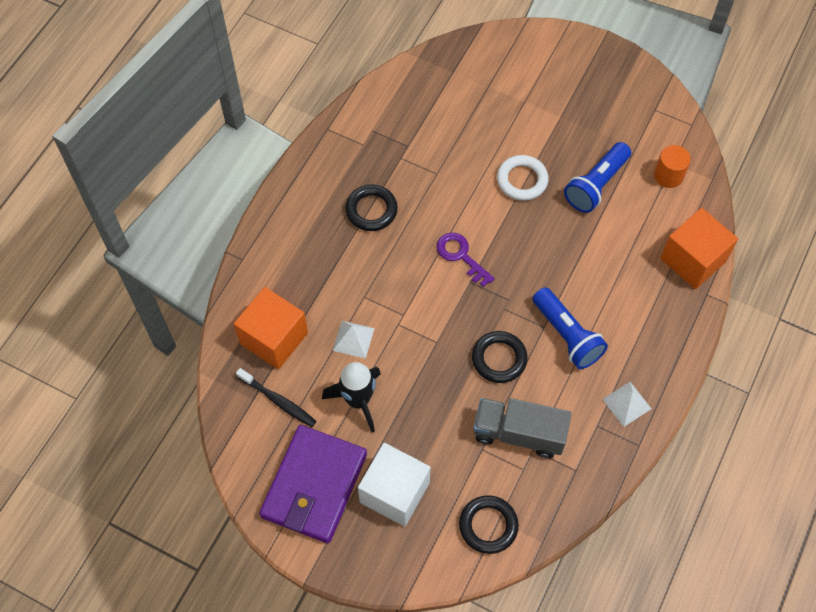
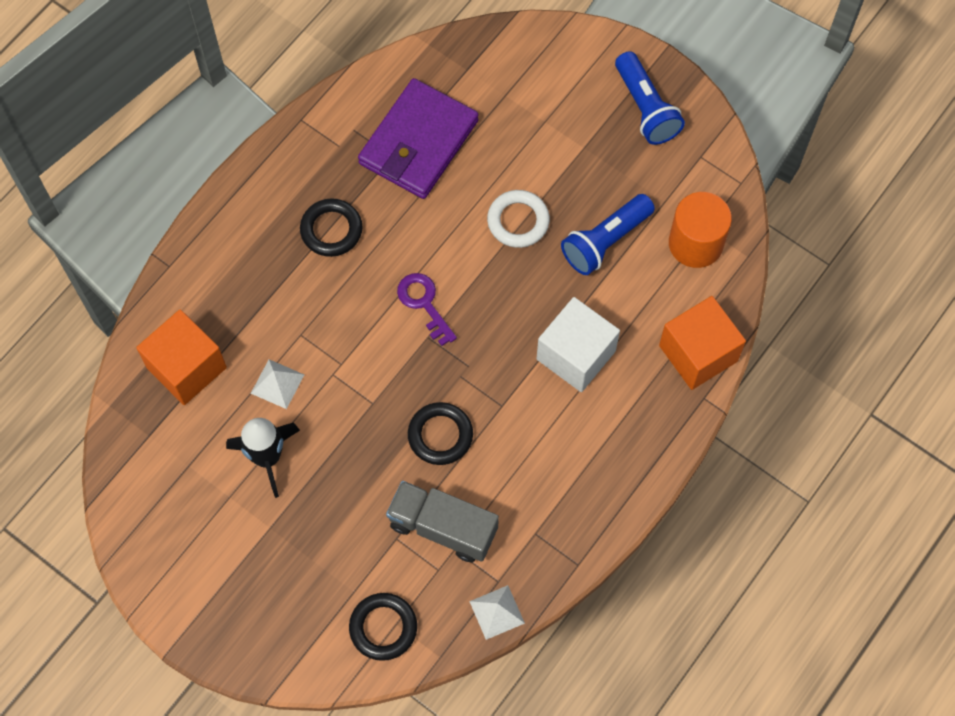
camera: 10 degrees right, 5 degrees up
(278, 401) = (177, 442): black toothbrush -> none
(314, 485) = (197, 547): purple wallet -> purple wallet (418, 142)
(394, 492) = (286, 571): white cube -> white cube (576, 355)
(567, 335) = (526, 420): blue flashlight -> blue flashlight (645, 108)
(626, 403) = (576, 513): white pyramid -> white pyramid (497, 612)
(668, 175) = (695, 243): orange cylinder -> orange cylinder, size x1.52

